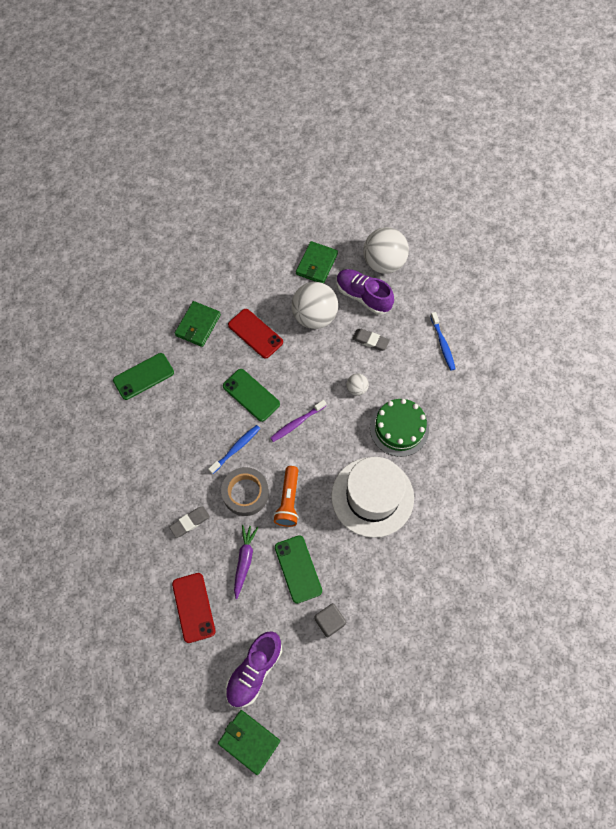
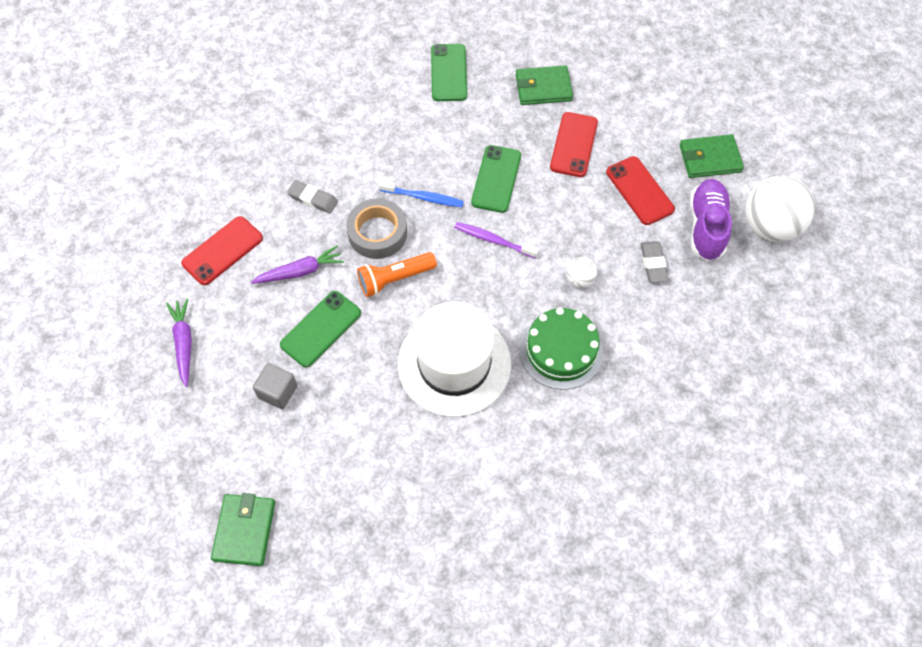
camera: 60 degrees right, 5 degrees down
(143, 376) = (449, 73): green phone -> green phone turned 60 degrees clockwise
(249, 741) = (105, 377): green wallet -> green wallet (244, 530)
(254, 670) = (184, 343): purple shoe -> purple carrot
(314, 316) = (640, 190): white ball -> red phone
(442, 344) = (710, 346): blue toothbrush -> none

